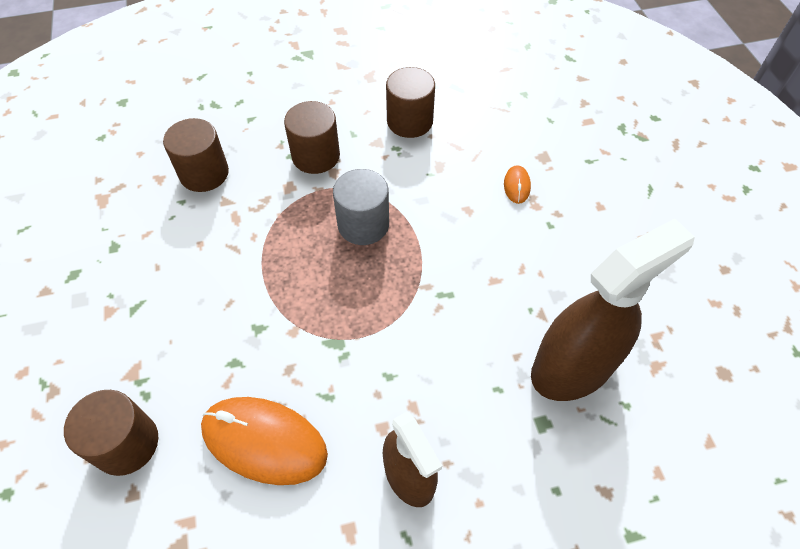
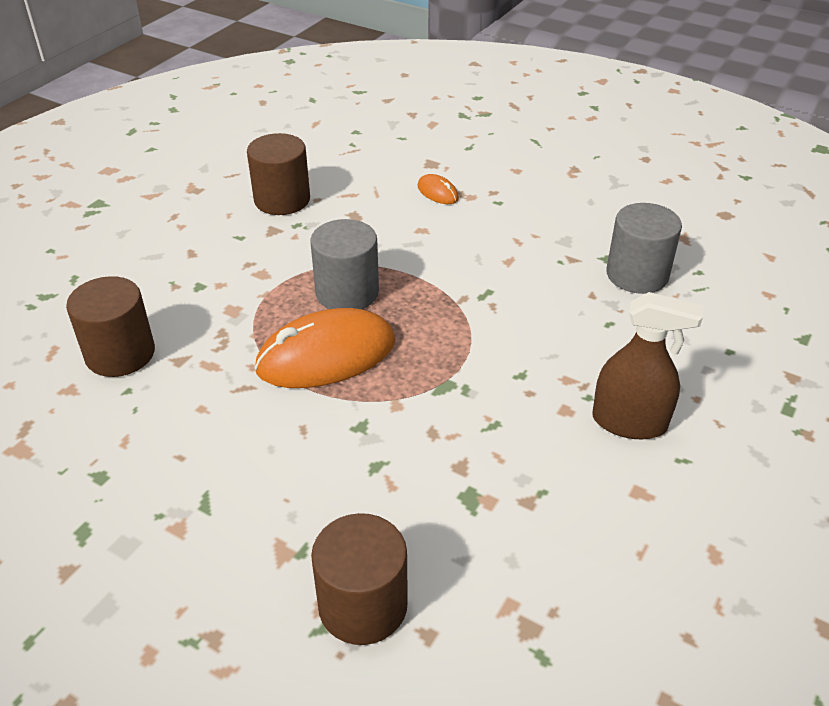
camera: 45 degrees left, 15 degrees down
(264, 441) = (488, 495): orange mouse -> orange mouse (326, 355)
(316, 156) = (226, 272): brown cylinder -> none
(572, 367) = (637, 275): brown spray bottle -> grey cylinder

